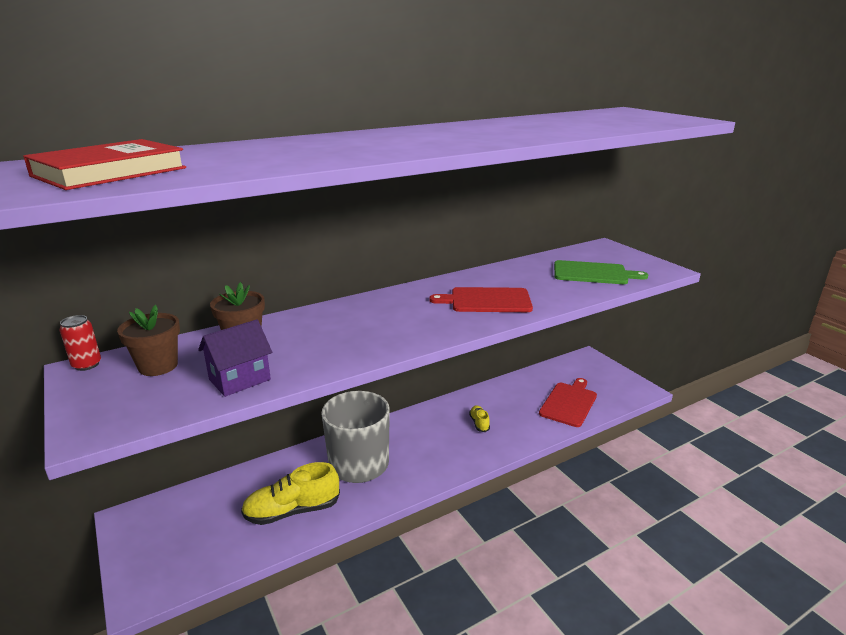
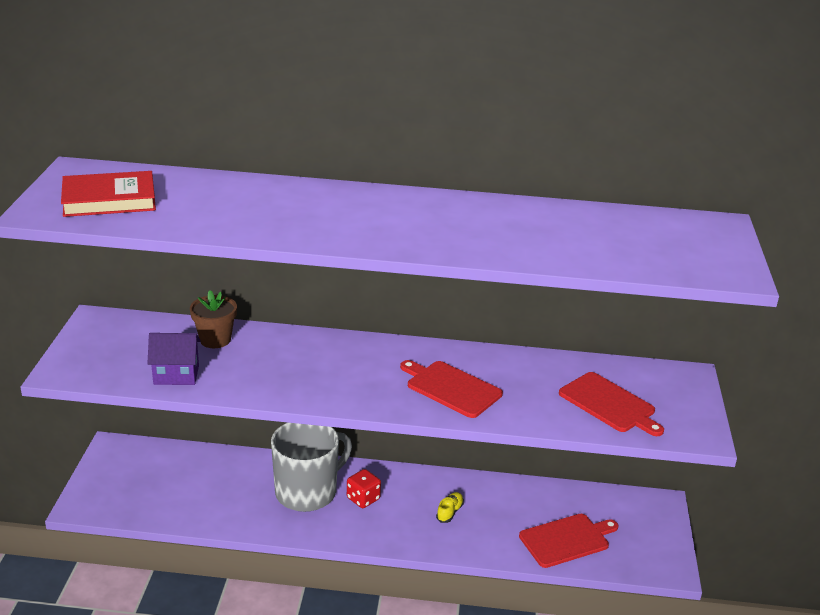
camera: 35 degrees right, 5 degrees up
(87, 365) = (101, 316): red can -> none
(158, 366) = (140, 338): brown flower pot -> none
(292, 511) = (220, 503): yellow shoe -> none
(408, 445) = (363, 499): none -> red dice
(593, 273) = (609, 404): green cutting board -> red cutting board

